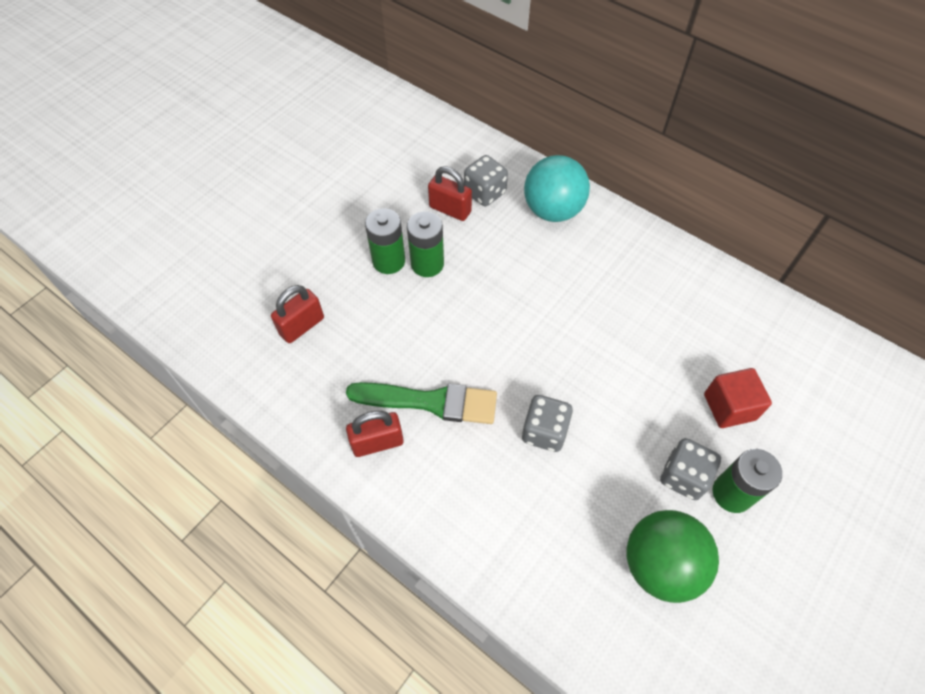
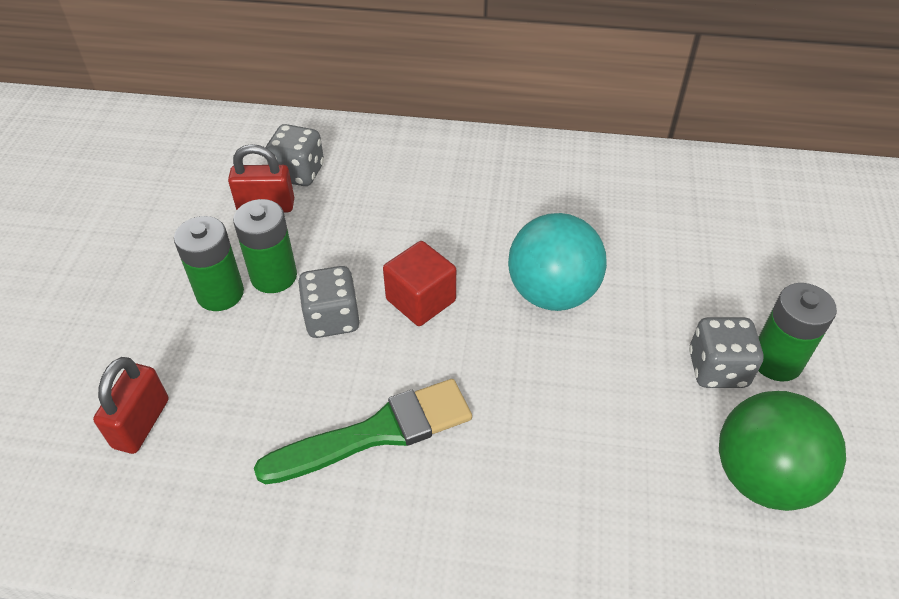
camera: 30 degrees left, 10 degrees down
(377, 442) = (337, 518): red padlock -> none
(544, 432) = (537, 398): grey dice -> grey dice (332, 319)
(552, 210) = (390, 161): turquoise ball -> turquoise ball (552, 293)
(729, 407) = (710, 276): red cube -> red cube (421, 300)

